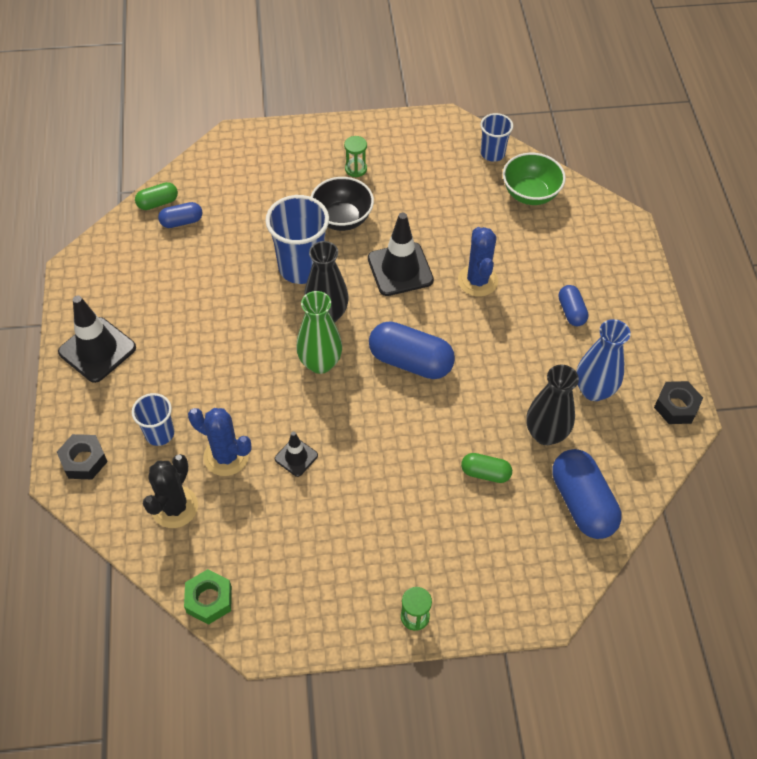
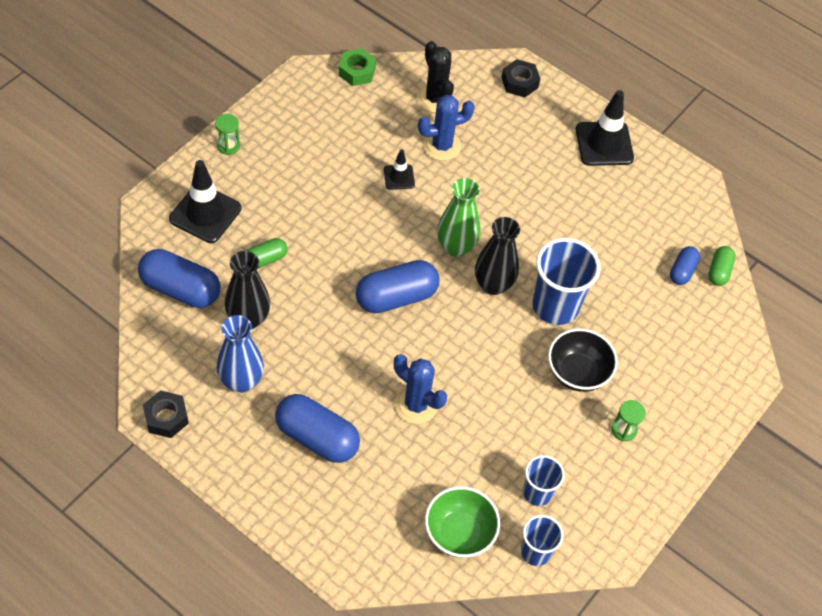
camera: 130 degrees right, 0 degrees up
(159, 433) = (498, 128): blue cup -> blue cup (537, 493)
(400, 269) = (484, 365): black traffic cone -> black traffic cone (205, 213)
(571, 311) = (317, 437): blue capsule -> blue capsule, size x1.84

